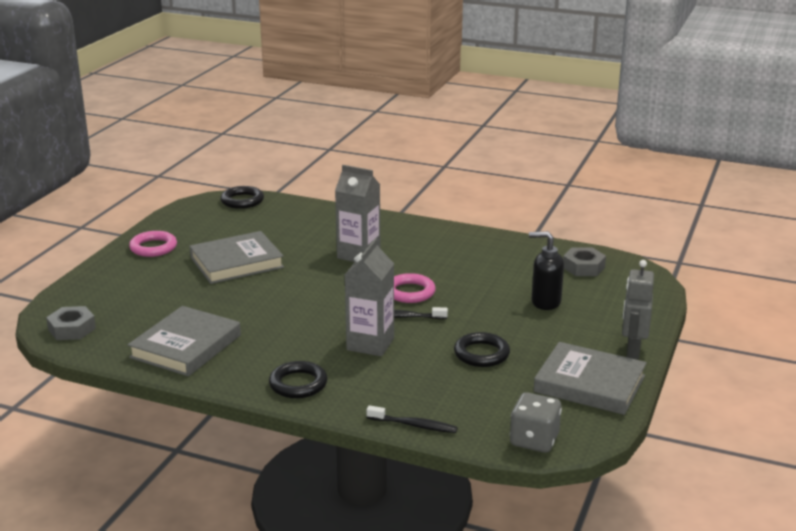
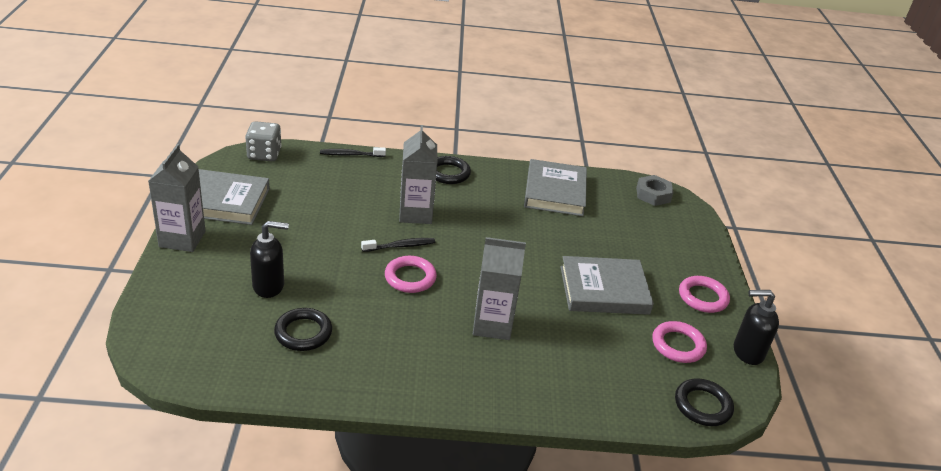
camera: 155 degrees right, 10 degrees up
(168, 217) = (747, 352): none -> black soap dispenser
(218, 226) = (678, 345): none -> pink ring
(236, 262) = (604, 290): grey book -> grey book turned 45 degrees clockwise
(481, 354) = (319, 217): black ring -> black ring (303, 333)
(583, 267) = (228, 351): grey nut -> none
(632, 351) = (182, 239): grey robot -> grey carton

